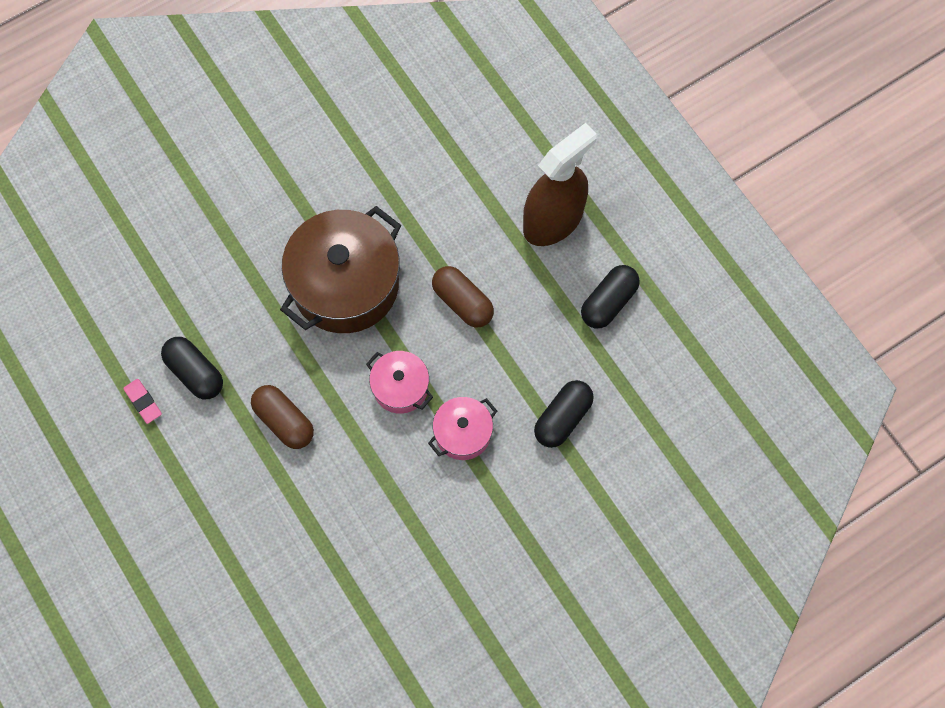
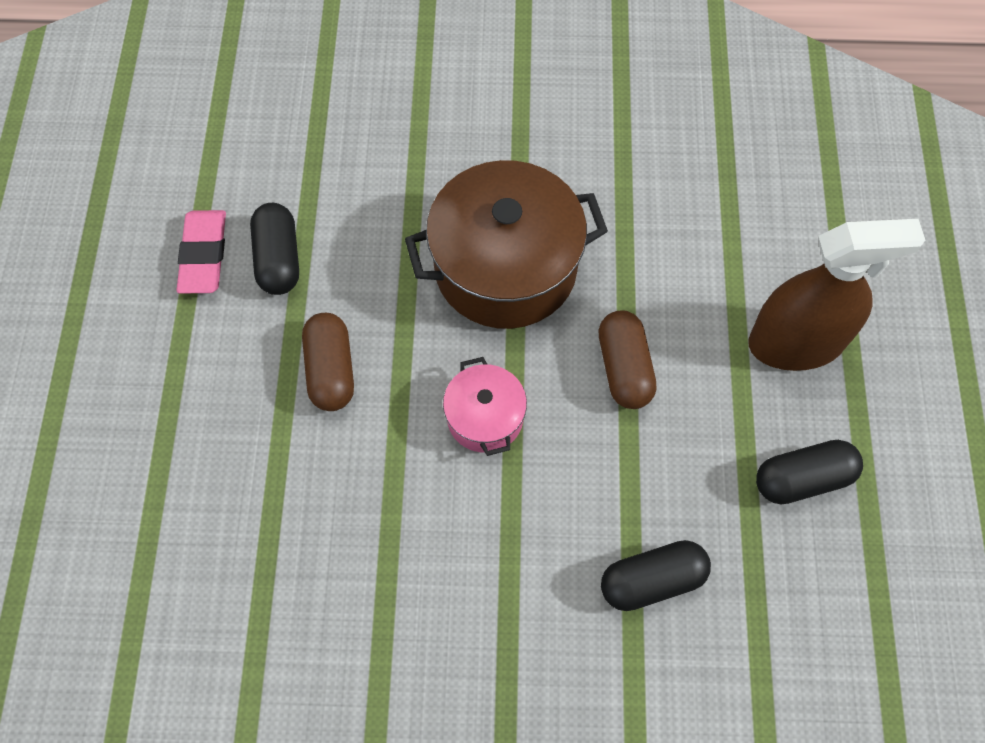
camera: 35 degrees right, 5 degrees down
(143, 402) = (204, 255): pink eraser -> pink eraser, size x1.61
(463, 433) = (519, 518): pink pot -> none

